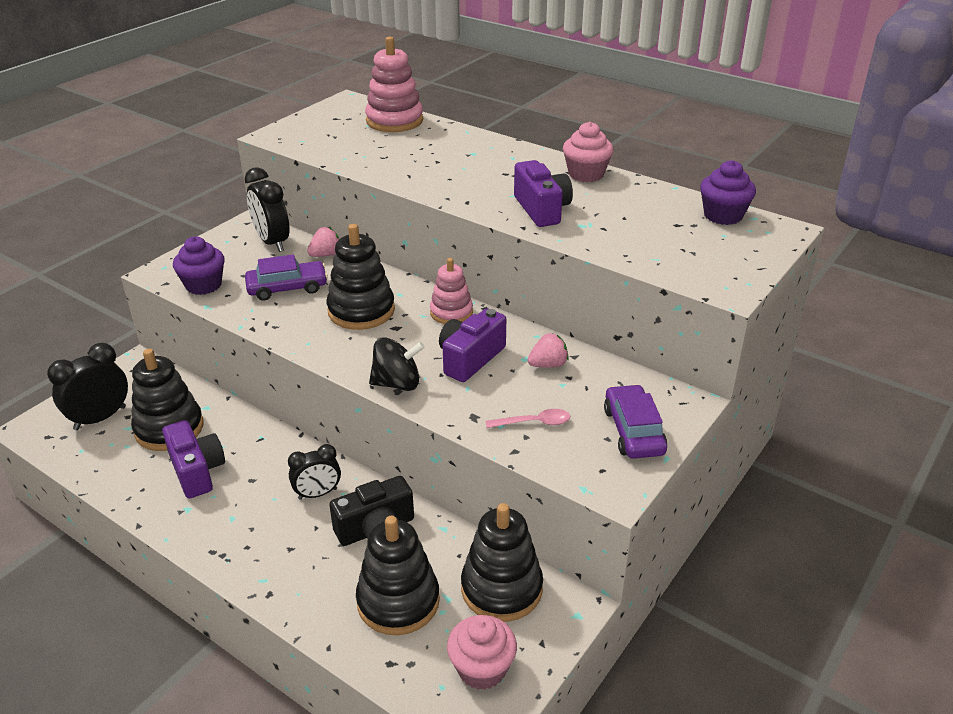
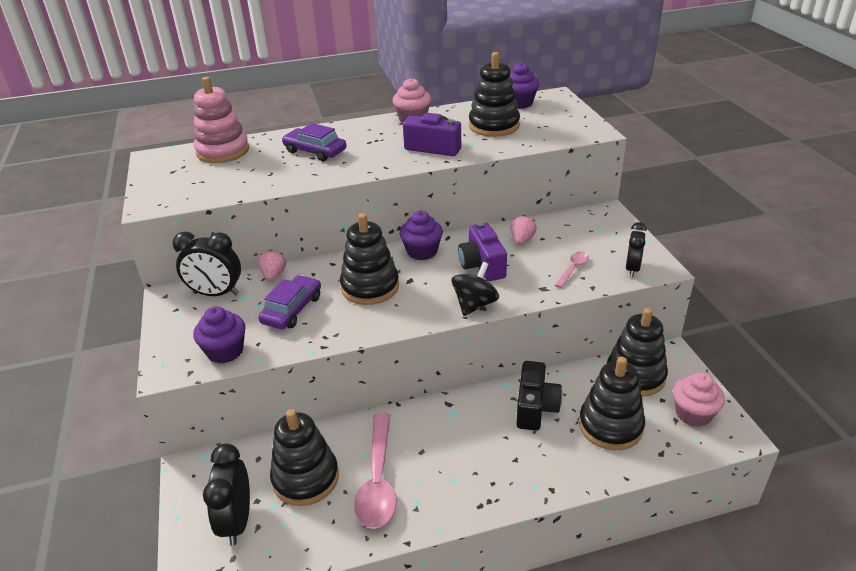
camera: 50 degrees left, 0 degrees up
(197, 471) = (378, 480): purple camera -> pink spoon
(318, 494) = (472, 421): black clock -> black clock (632, 269)
(451, 312) = (422, 251): pink stacking toy -> purple cupcake
(633, 431) = (615, 239): purple car -> purple car (315, 151)
(642, 222) = (494, 126): none -> black stacking toy

